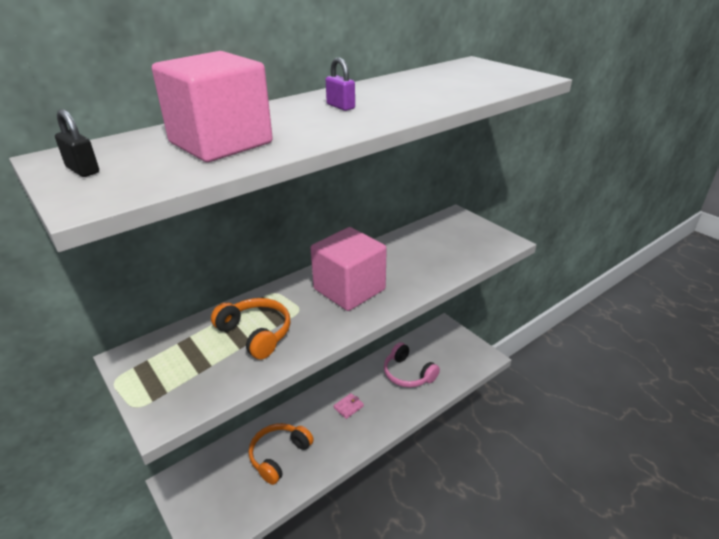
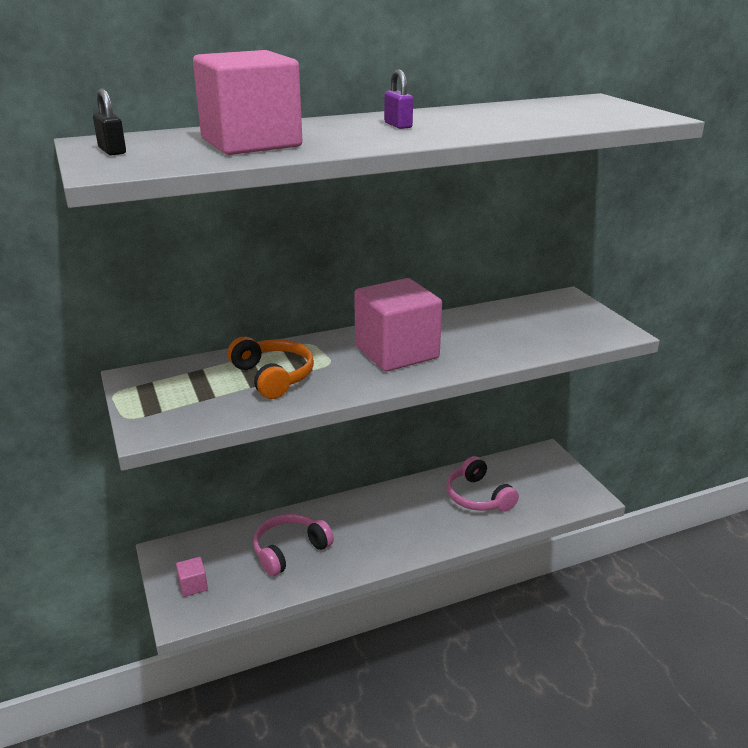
camera: 15 degrees right, 5 degrees down
(208, 509) = (193, 585): none -> pink cube
(279, 455) = (289, 550): orange headphones -> pink headphones
(348, 407) = (389, 518): pink wallet -> none

